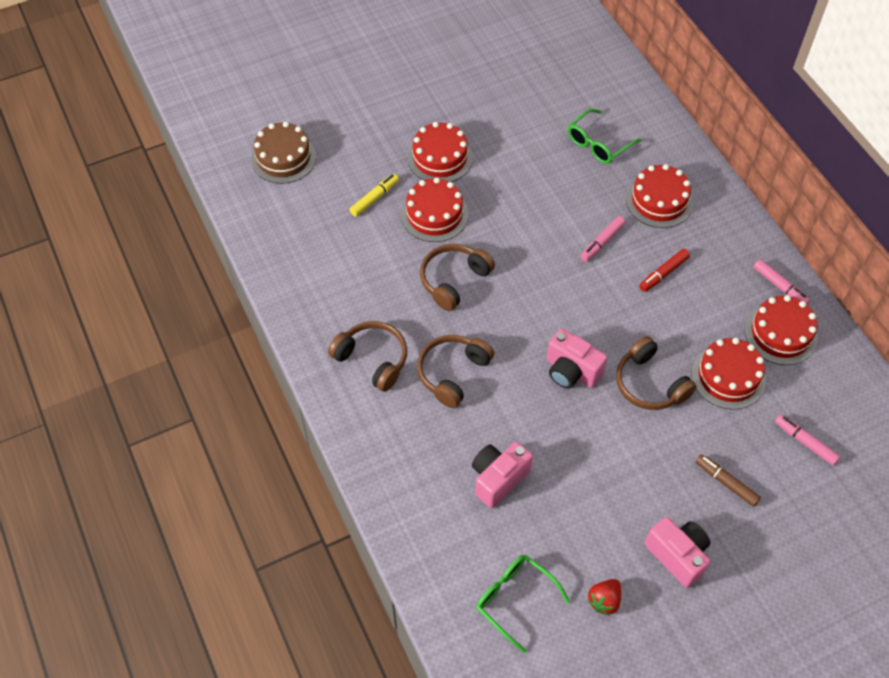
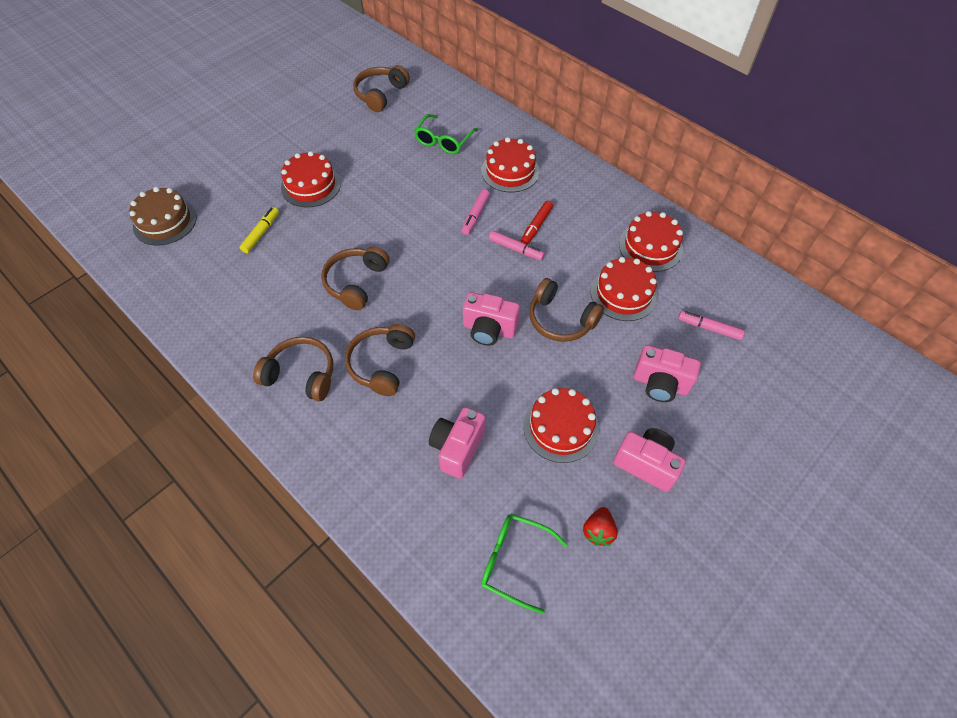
camera: 20 degrees left, 0 degrees up
(434, 214) = (321, 232): red cake -> red cake (561, 427)
(547, 67) = (380, 94): none -> brown headphones
(726, 483) = (660, 384): brown marker -> pink camera
(779, 286) = (633, 210): pink marker -> pink marker (515, 249)

